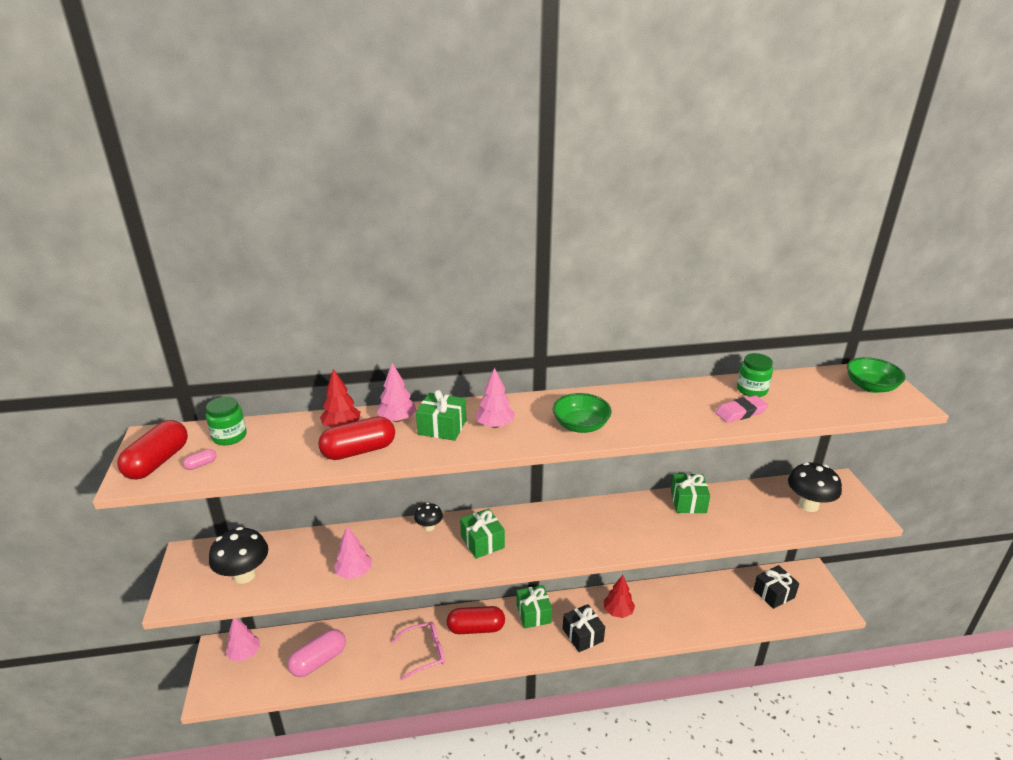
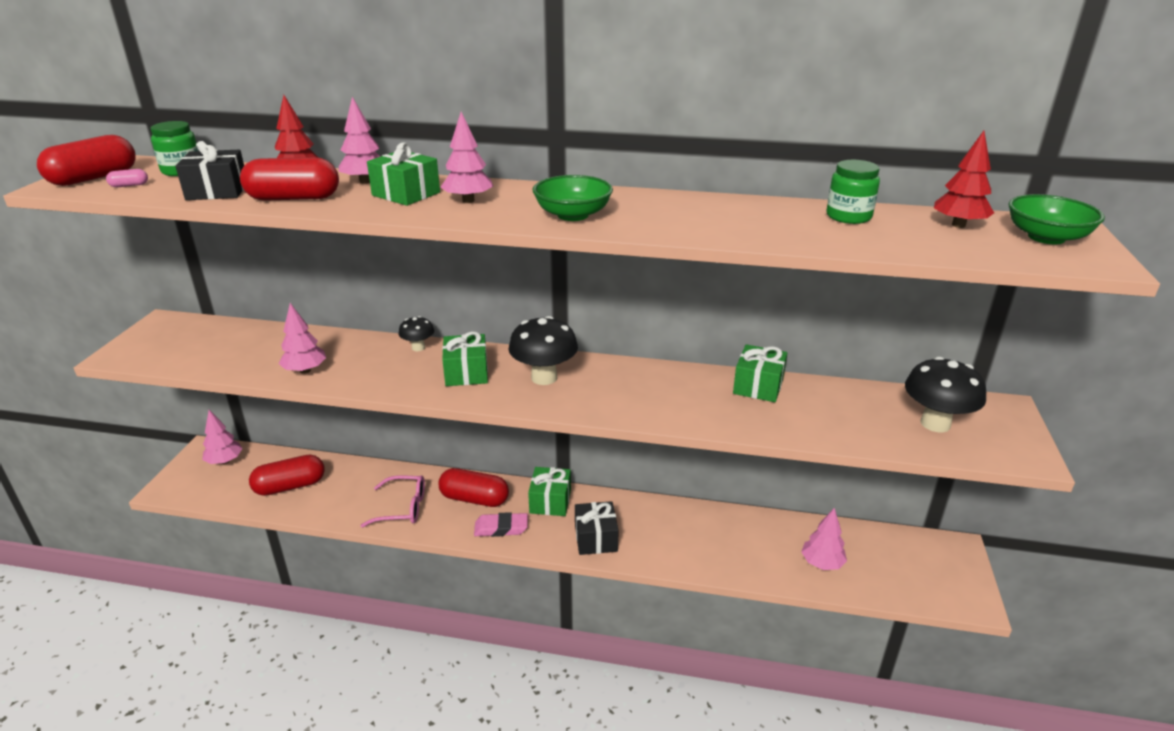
camera: 20 degrees right, 0 degrees up
(244, 575) = (198, 349): black mushroom -> black mushroom (544, 377)
(319, 661) = (290, 486): pink capsule -> red capsule
(618, 611) = (655, 525): red tree -> red tree (958, 225)
(738, 609) = (821, 563): none -> pink tree
(740, 412) = (808, 233): pink eraser -> pink eraser (501, 528)
(774, 593) = (885, 559): black gift -> black gift (217, 191)

